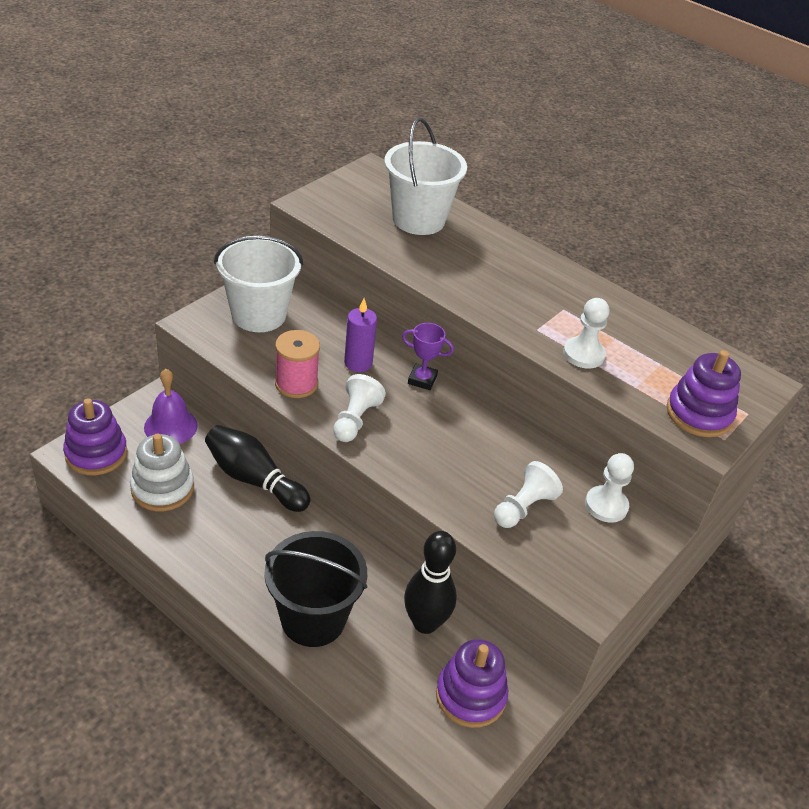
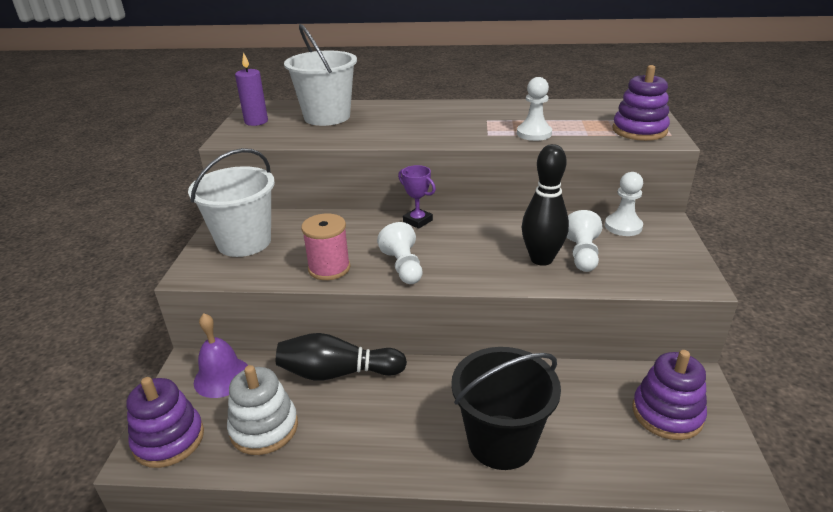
camera: 30 degrees left, 10 degrees down
(358, 363) = (360, 234): purple candle -> purple candle (256, 121)
(422, 380) = (417, 221): purple trophy -> purple trophy turned 60 degrees clockwise
(425, 623) = (578, 387): black bowling pin -> black bowling pin (541, 259)

